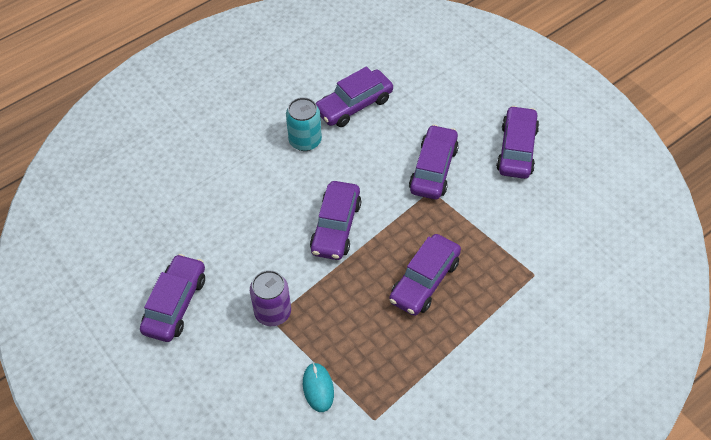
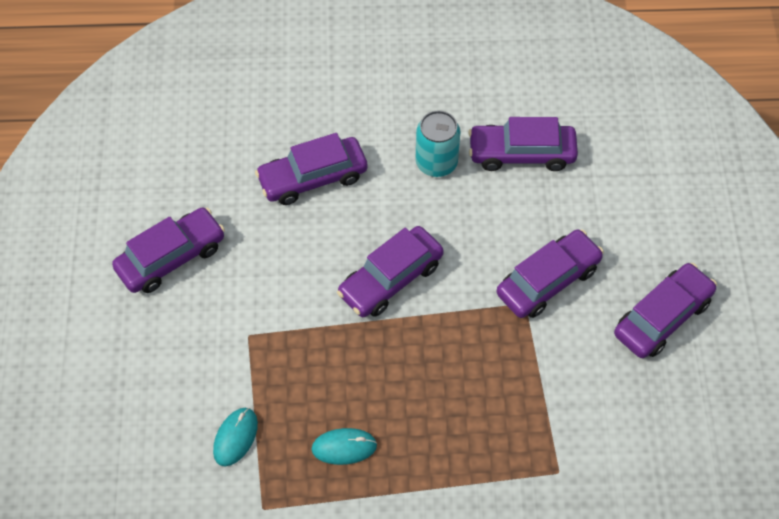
camera: 35 degrees right, 5 degrees up
(273, 312) = (255, 329): purple can -> none
(394, 346) = (344, 447): none -> turquoise mouse
(424, 281) = (434, 399): purple car -> purple car (313, 178)

